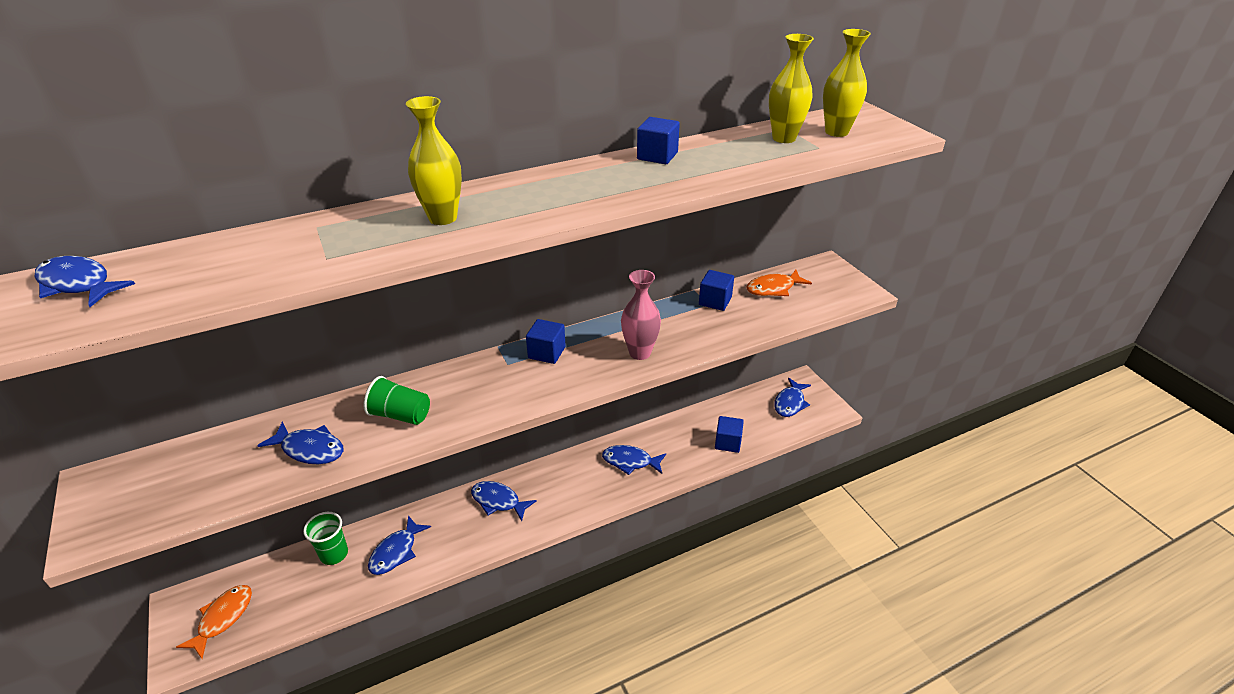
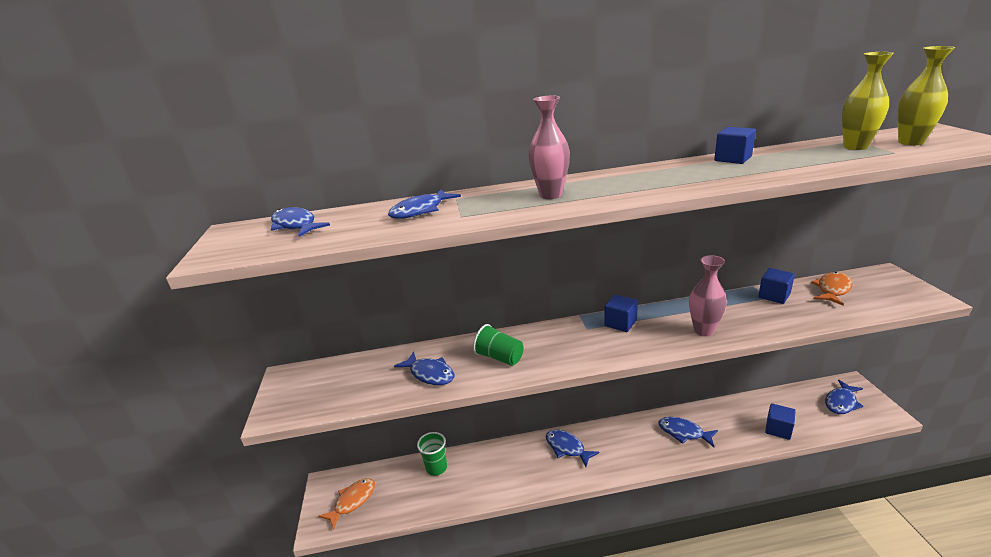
camera: 20 degrees right, 10 degrees down
(396, 552) = (482, 474): blue fish -> blue fish (420, 211)
(443, 218) = (550, 195): yellow vase -> pink vase
(773, 288) = (832, 289): orange fish -> orange fish turned 135 degrees clockwise

